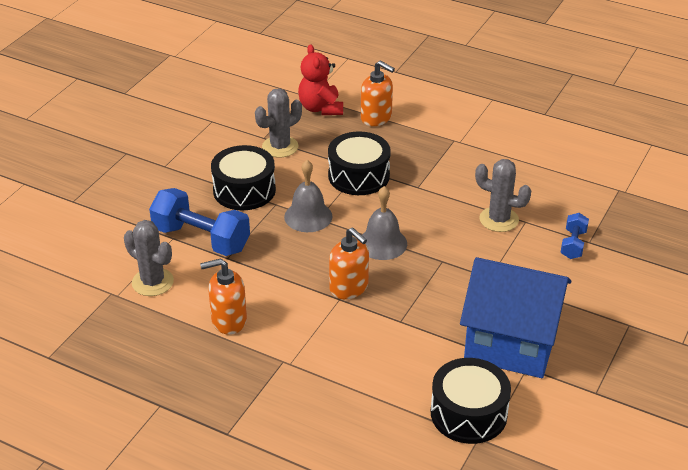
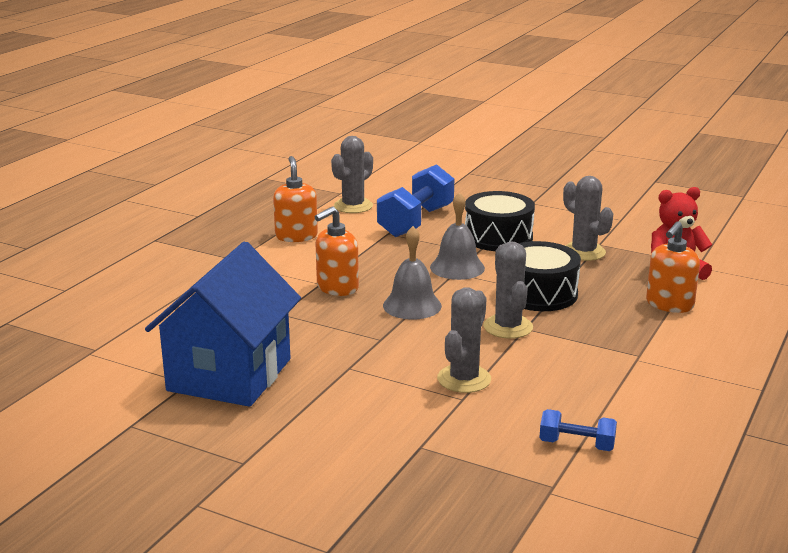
camera: 90 degrees right, 15 degrees down
(417, 195) = (508, 327): none -> grey cactus
(468, 413) = (131, 345): black drum -> none
(573, 244) = (413, 432): blue dumbbell -> blue dumbbell (576, 444)

